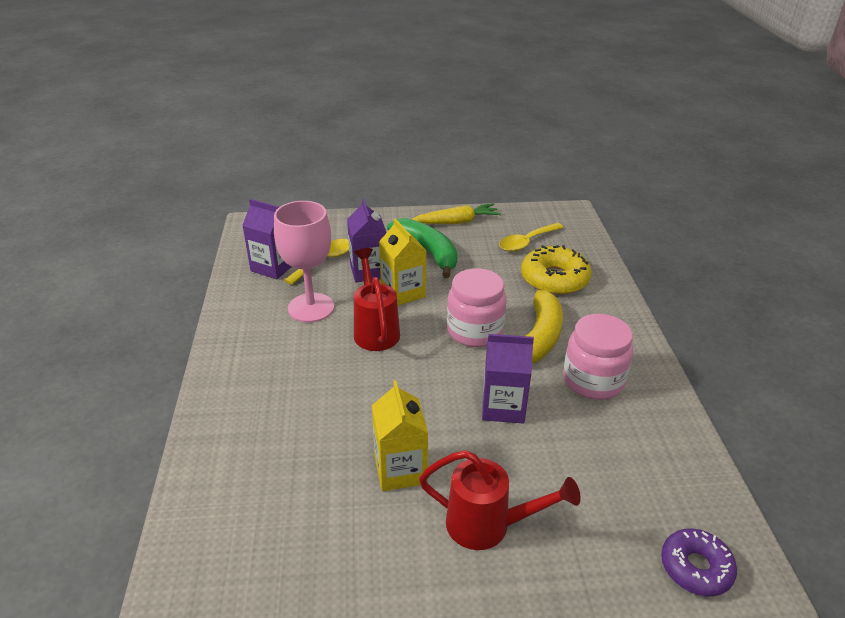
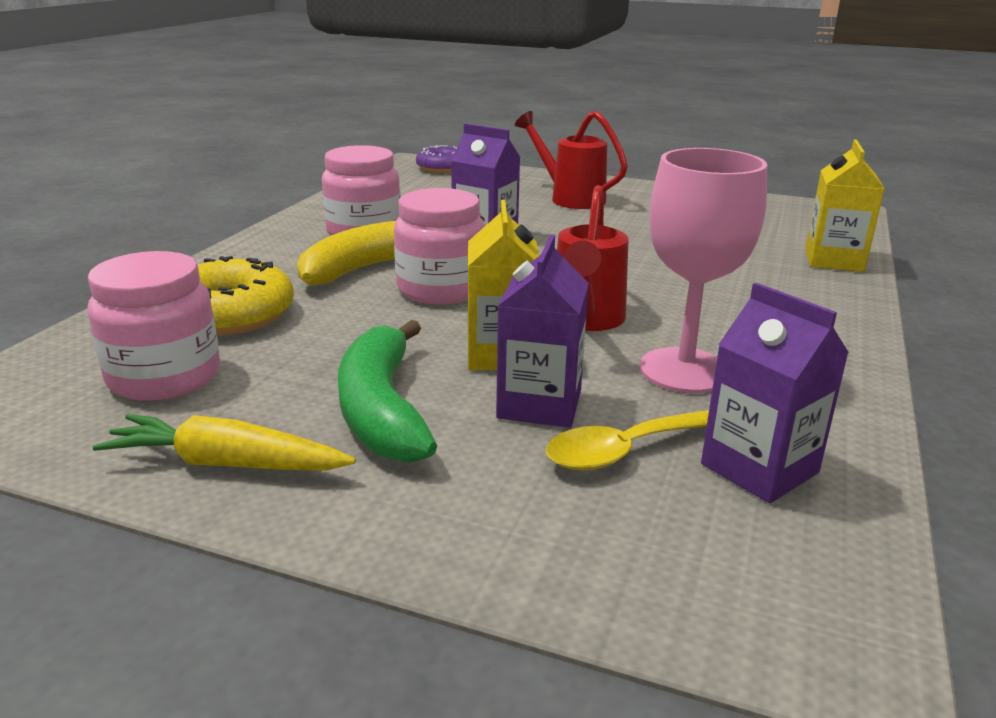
camera: 155 degrees left, 10 degrees down
(400, 470) = (627, 227): yellow carton -> yellow carton (834, 260)
(526, 242) = (164, 377): yellow spoon -> pink jar

